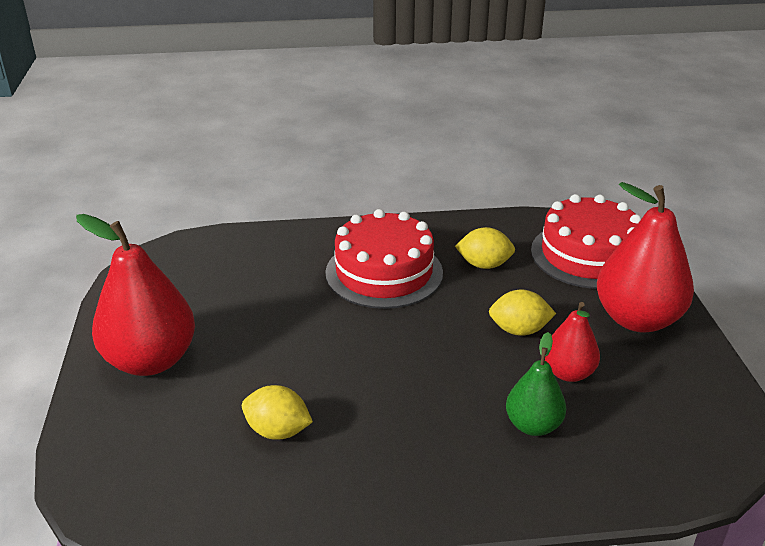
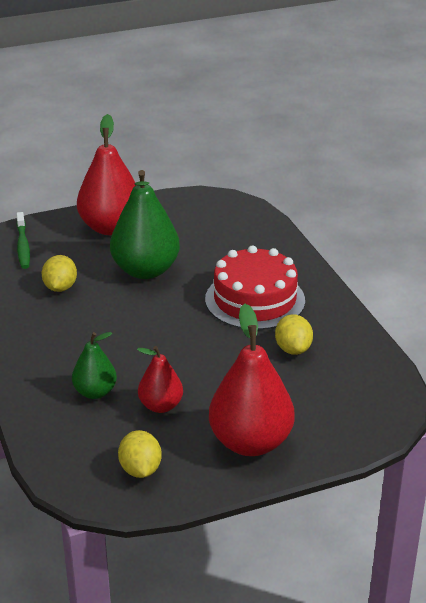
camera: 75 degrees right, 0 degrees up
(136, 461) = (23, 246): none -> green toothbrush
(279, 344) = (145, 270): none -> green pear
(519, 330) = (206, 376): yellow lemon -> yellow lemon (140, 469)
(588, 255) = (343, 409): red cake -> none

